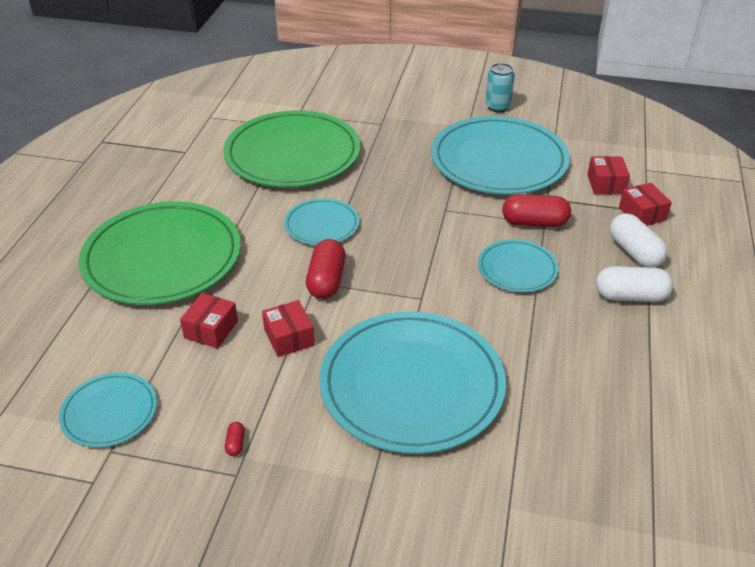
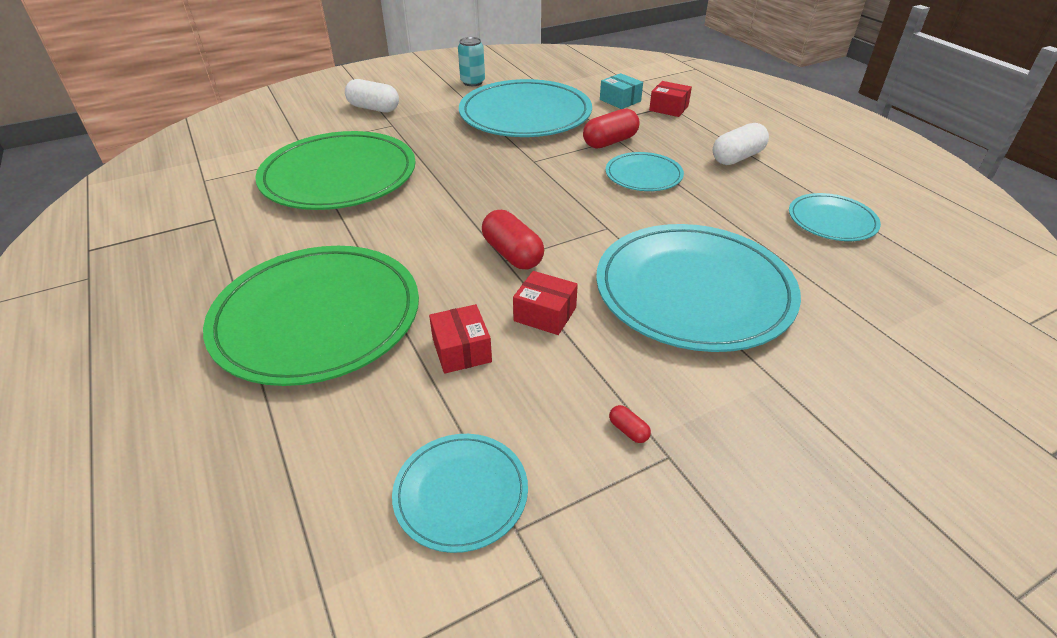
camera: 40 degrees left, 0 degrees up
(322, 225) = (446, 215): turquoise plate -> turquoise plate (832, 220)
(606, 184) = (620, 100): red box -> turquoise box
(634, 252) = (699, 132): white capsule -> white capsule (374, 108)

